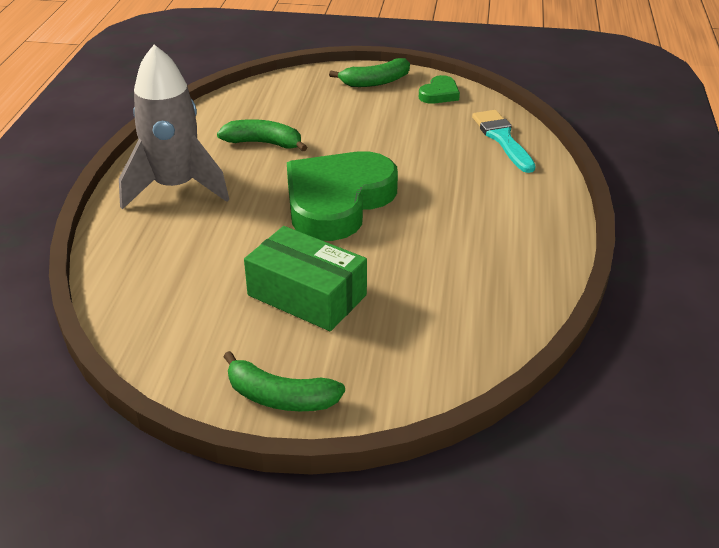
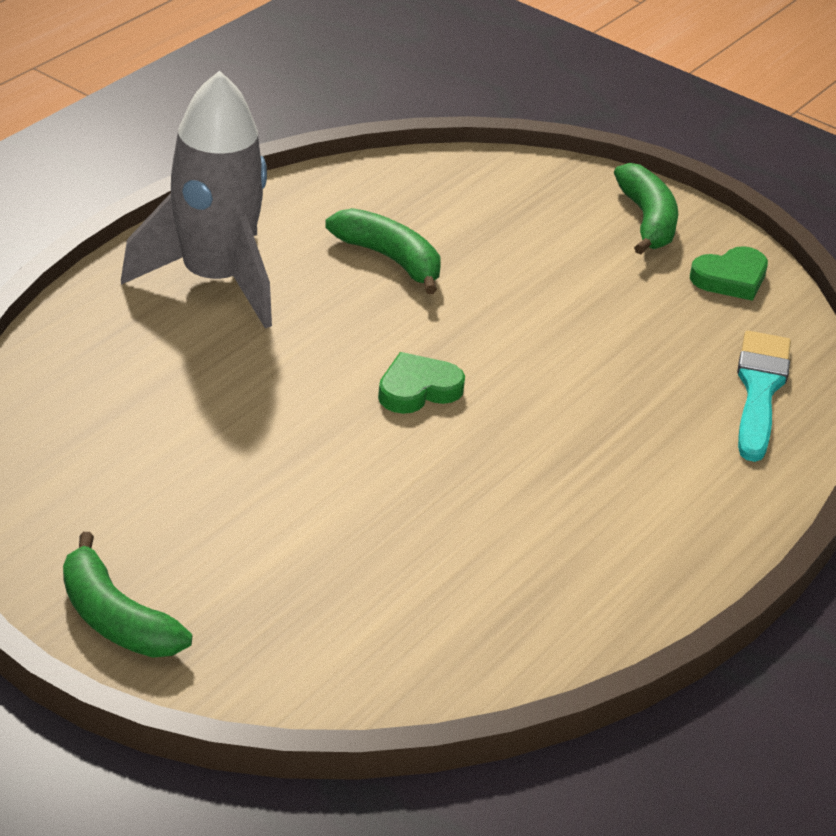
camera: 25 degrees right, 0 degrees up
(307, 295) = (260, 504): green box -> none
(337, 201) = (418, 389): green heart -> green heart, size x0.42
(375, 82) = (647, 220): green banana -> green banana turned 105 degrees counterclockwise

